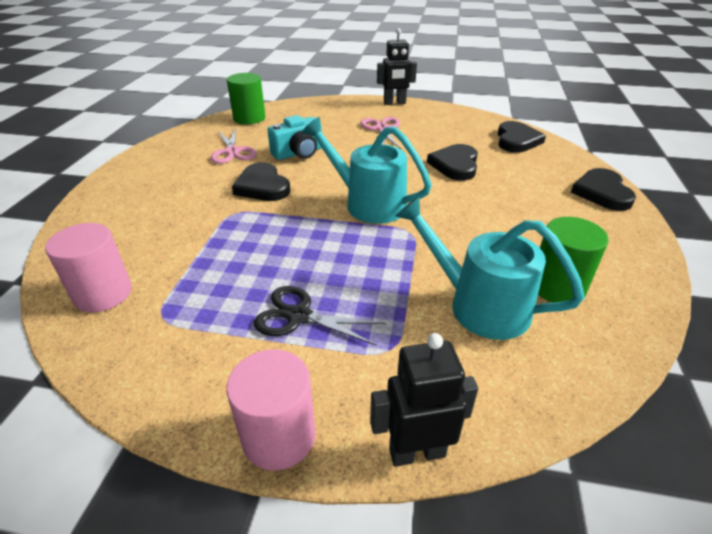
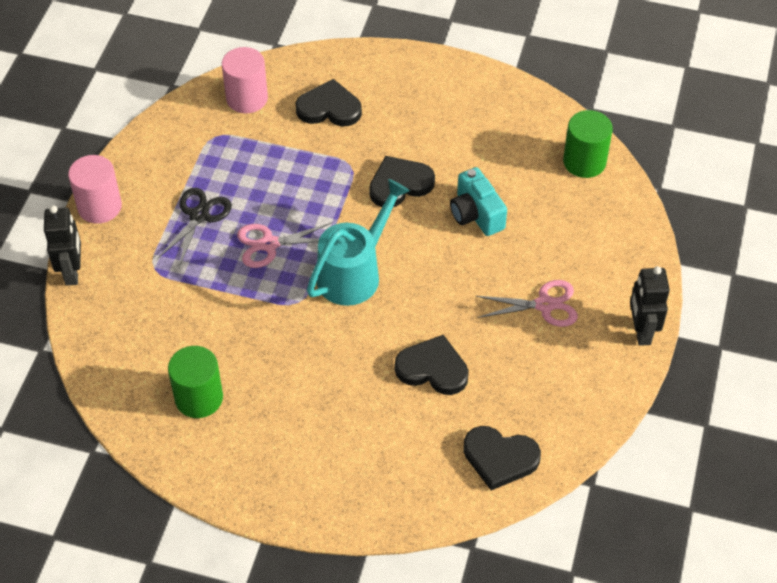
camera: 95 degrees right, 15 degrees up
(232, 152) = (484, 153): pink scissors -> pink scissors (269, 244)
(477, 304) = (188, 333): turquoise watering can -> none
(602, 192) = (350, 505): black heart -> black heart (329, 108)

